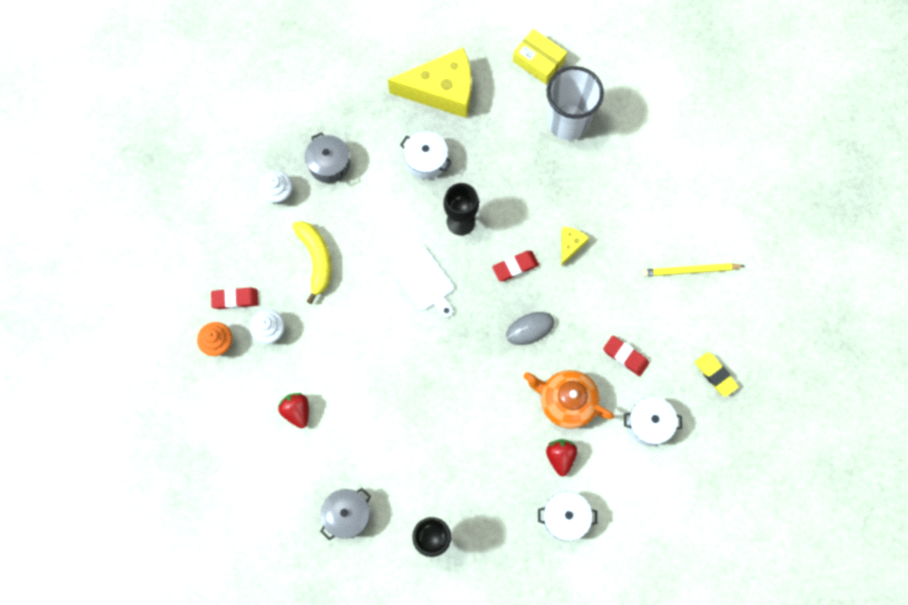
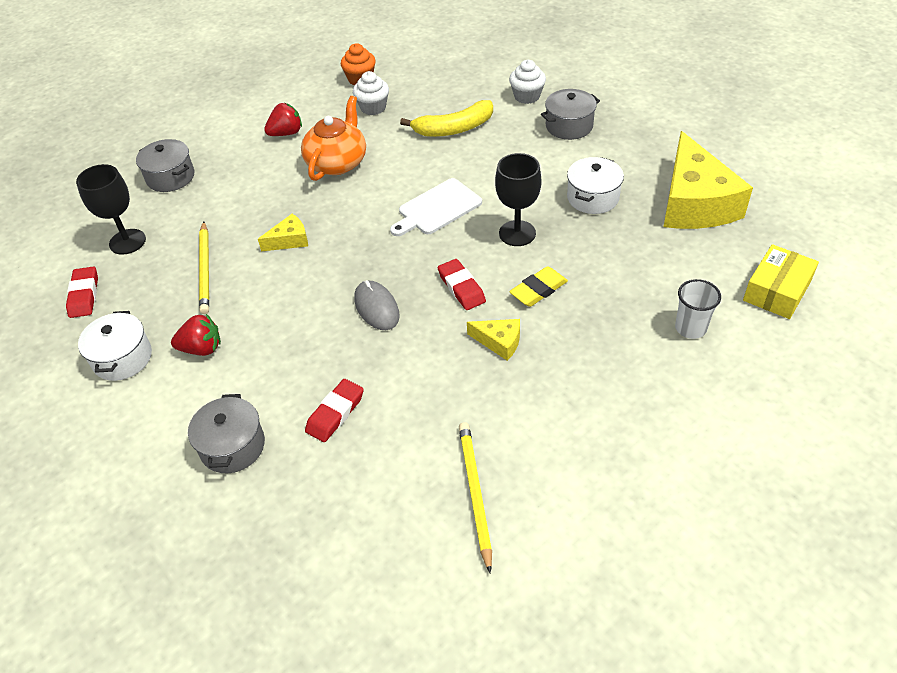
camera: 90 degrees right, 25 degrees down
(235, 299) = (406, 83): red eraser -> red eraser (84, 295)
(447, 399) = (289, 240): none -> yellow cheese
(475, 465) = (205, 269): none -> yellow pencil
(566, 401) = (275, 350): orange teapot -> orange teapot (337, 162)
(567, 122) = (690, 328): white cup -> white cup, size x0.51
(649, 424) = (232, 446): white pot -> grey pot
(715, 375) = (300, 534): yellow eraser -> yellow eraser (538, 290)

